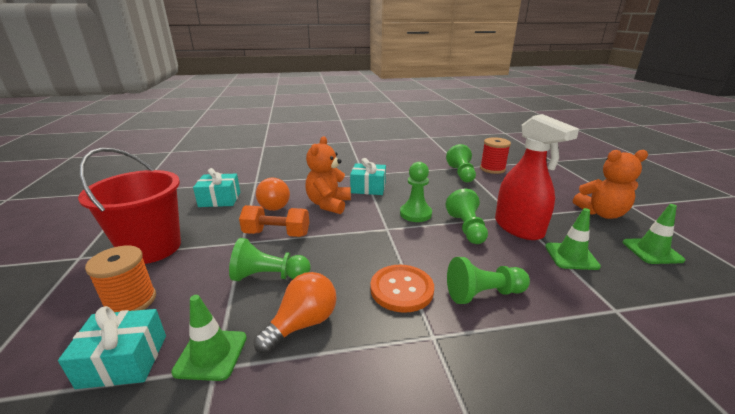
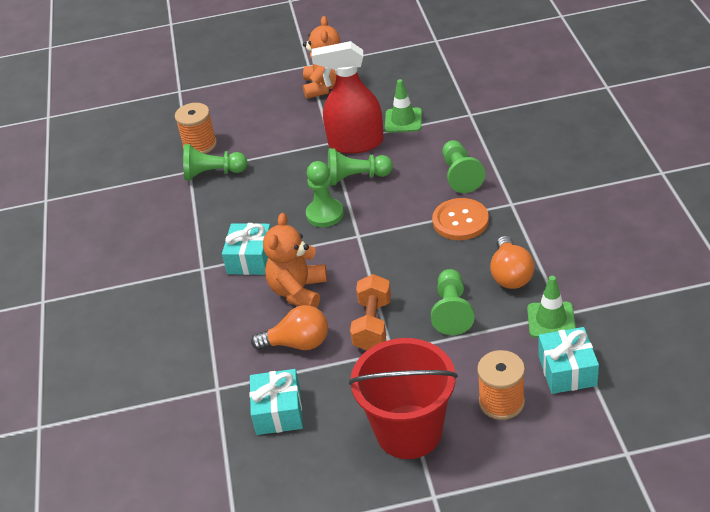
camera: 85 degrees left, 15 degrees up
(303, 324) = (510, 275): orange light bulb -> orange light bulb turned 135 degrees counterclockwise
(328, 204) = (298, 291): orange teddy bear -> orange teddy bear turned 90 degrees clockwise
(492, 169) = (200, 145): red spool -> orange spool
(518, 228) = (355, 143): red spray bottle -> red spray bottle turned 150 degrees counterclockwise
(652, 251) = (392, 77): green traffic cone -> none

